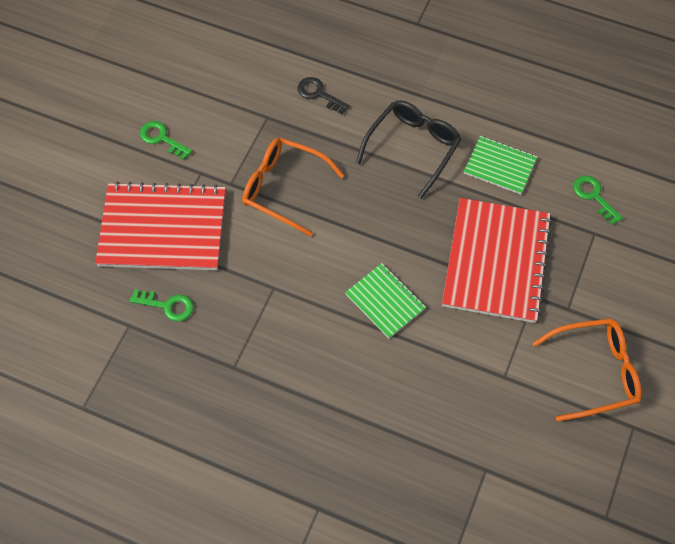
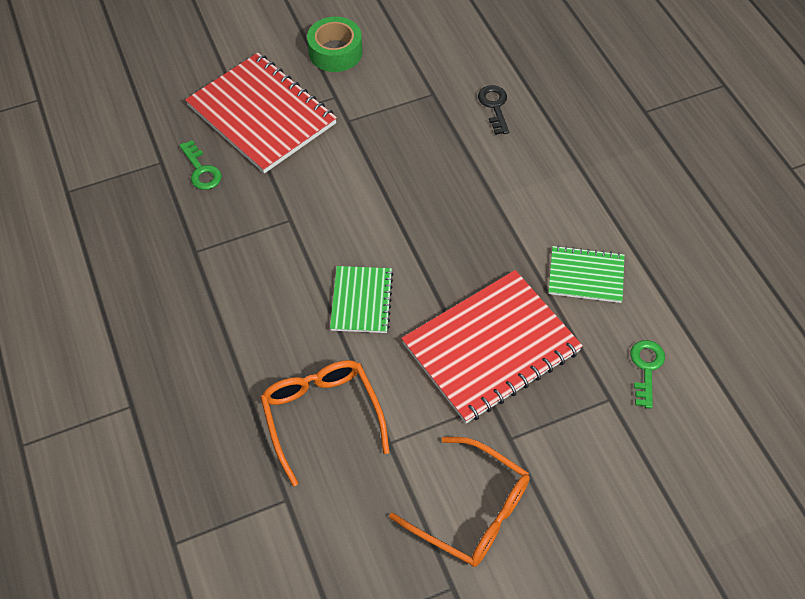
camera: 45 degrees right, 5 degrees down
(162, 139) = (335, 52): green key -> green tape
(284, 188) = (383, 155): orange glasses -> orange glasses (322, 416)
(413, 148) = (525, 203): black glasses -> none
(500, 166) = (586, 275): green notebook -> green notebook turned 60 degrees counterclockwise

